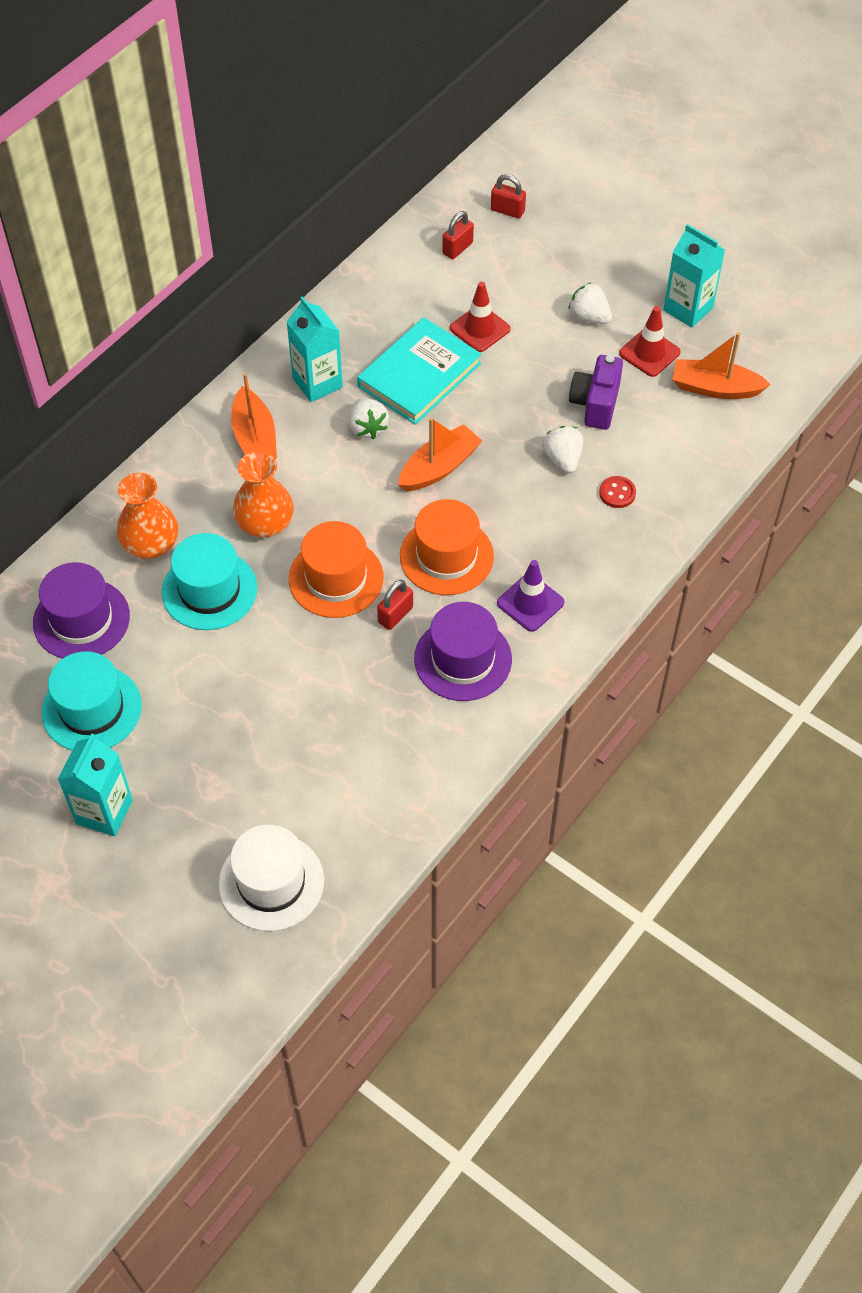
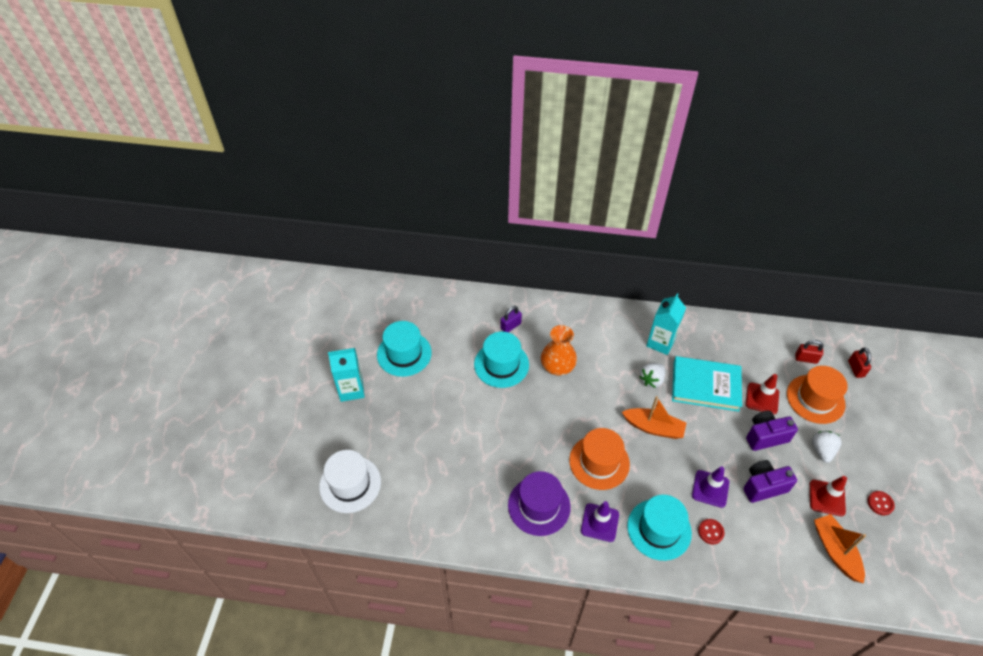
camera: 60 degrees right, 5 degrees down
(81, 619) = (450, 322): purple hat -> none
(150, 544) = (510, 326): orange vase -> purple padlock
(255, 438) = (605, 334): orange boat -> none
(336, 578) = (547, 416): orange hat -> orange hat (815, 399)
(395, 615) = (544, 456): red padlock -> none
(533, 359) = (765, 436): none -> purple camera
(563, 459) = (710, 489): white strawberry -> purple traffic cone
(580, 544) = (659, 529): none -> turquoise hat
(688, 309) = (880, 503): turquoise carton -> red button

